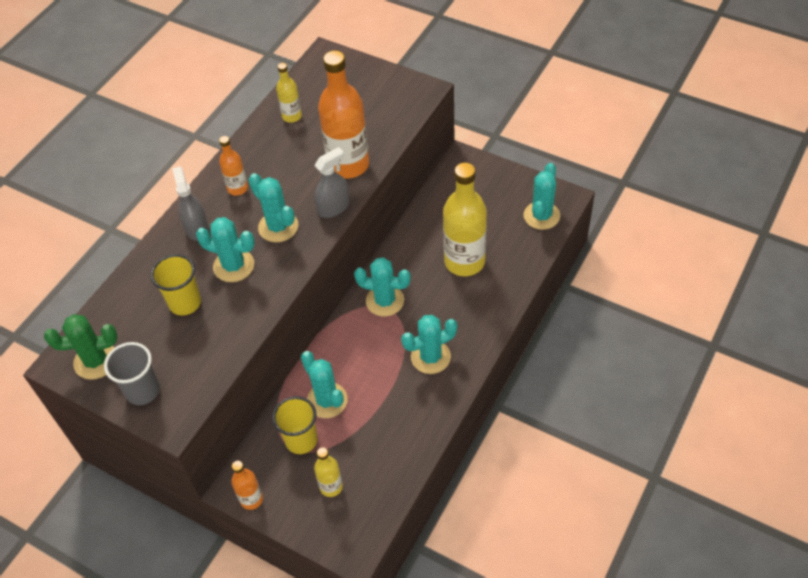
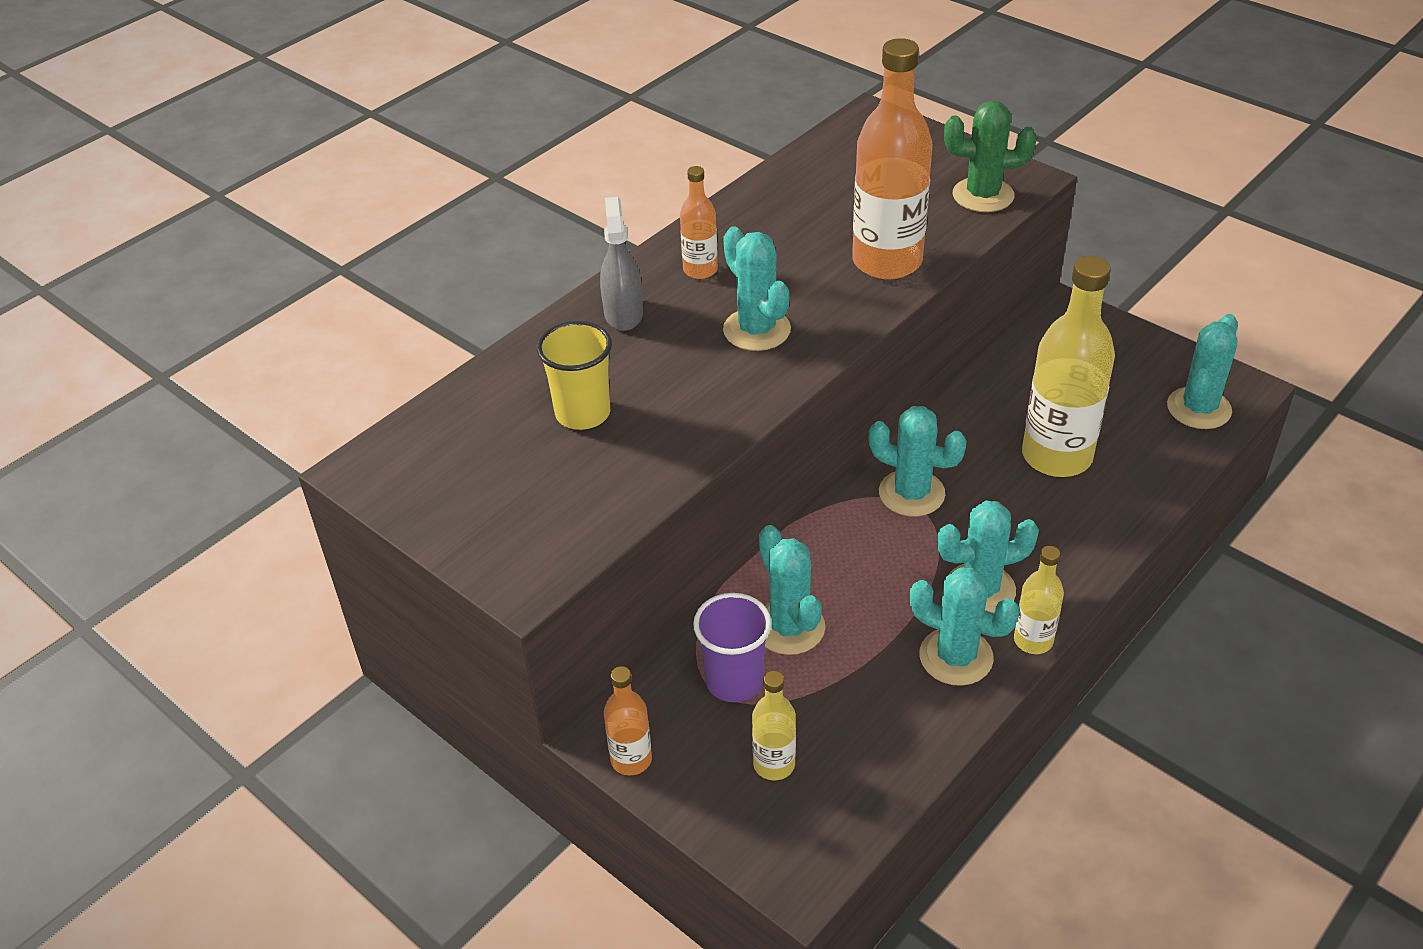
camera: 10 degrees right, 10 degrees down
(95, 361) = (419, 473): green cactus -> green cactus (983, 195)
(143, 391) = (485, 528): grey cup -> none
(234, 266) = (673, 373): turquoise cactus -> turquoise cactus (956, 657)
(292, 116) = (805, 187): yellow bottle -> yellow bottle (1033, 640)
(301, 440) = (734, 681): yellow cup -> purple cup
(333, 207) = (853, 315): grey spray bottle -> none

